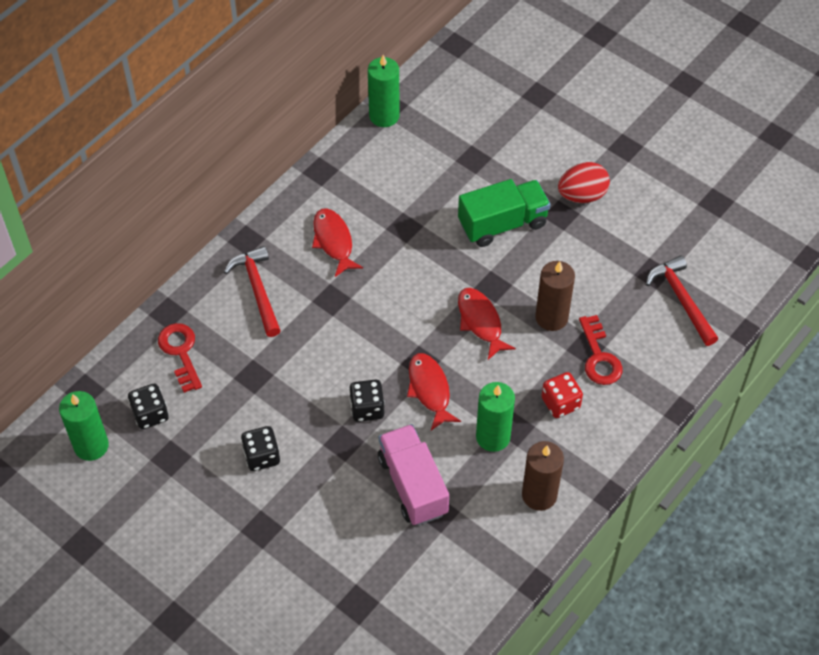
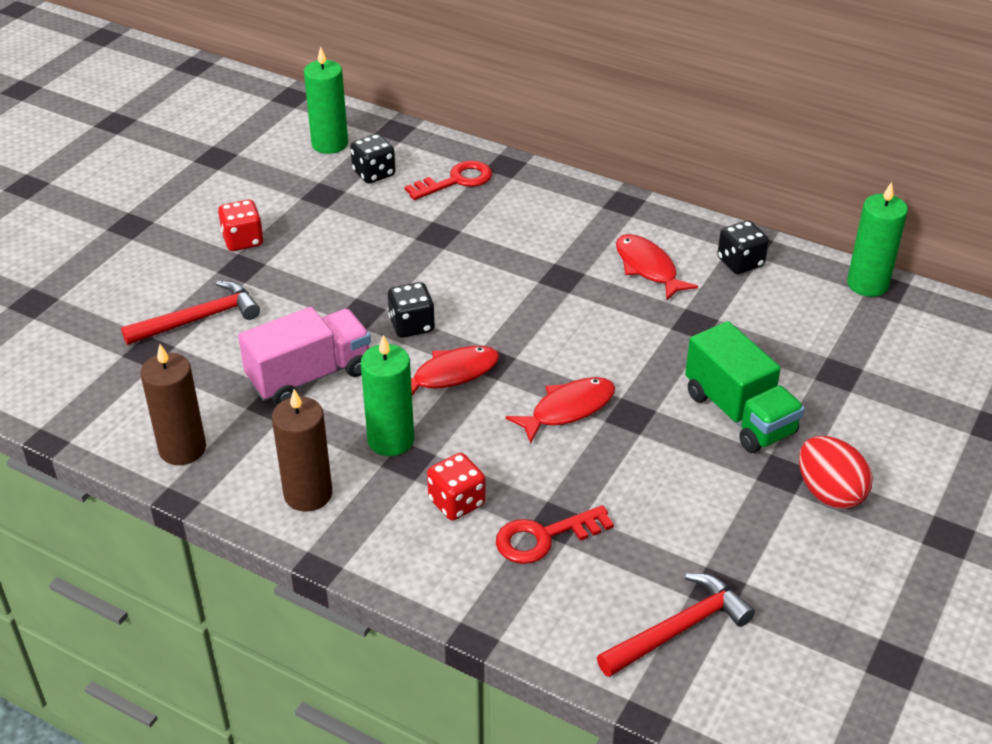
camera: 80 degrees right, 15 degrees down
(223, 526) = (243, 240): none -> red dice
(257, 290) = (556, 221): red hammer -> red hammer (199, 319)
(262, 456) = (333, 254): black dice -> black dice (740, 262)
(333, 241) = (648, 268): red fish -> red fish turned 90 degrees counterclockwise
(551, 317) = (597, 479): brown candle -> brown candle (182, 449)

